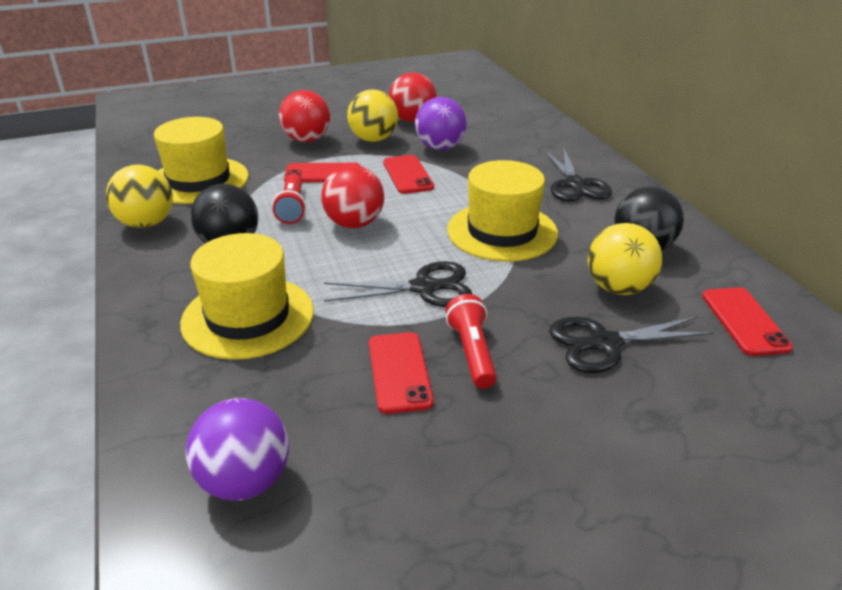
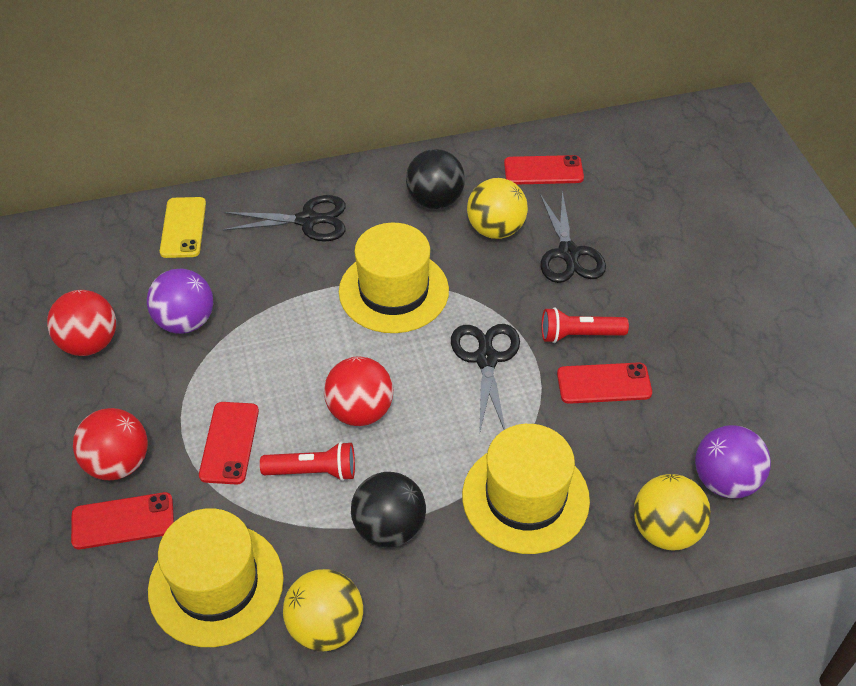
camera: 85 degrees left, 15 degrees up
(373, 139) = (140, 388): yellow ball -> yellow ball (665, 530)
(407, 175) = (252, 358): red phone -> red phone (123, 521)
(540, 137) = (183, 228): none -> yellow phone

